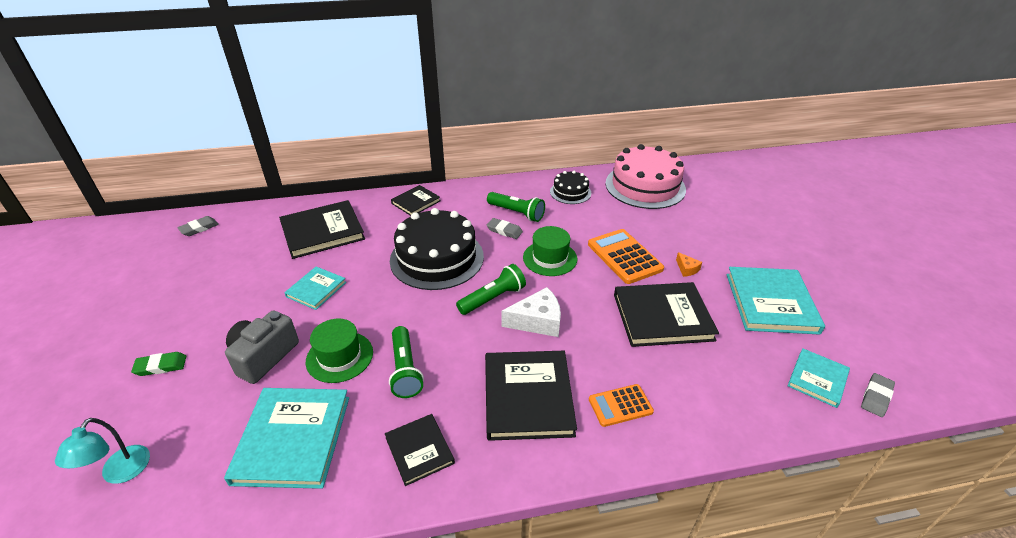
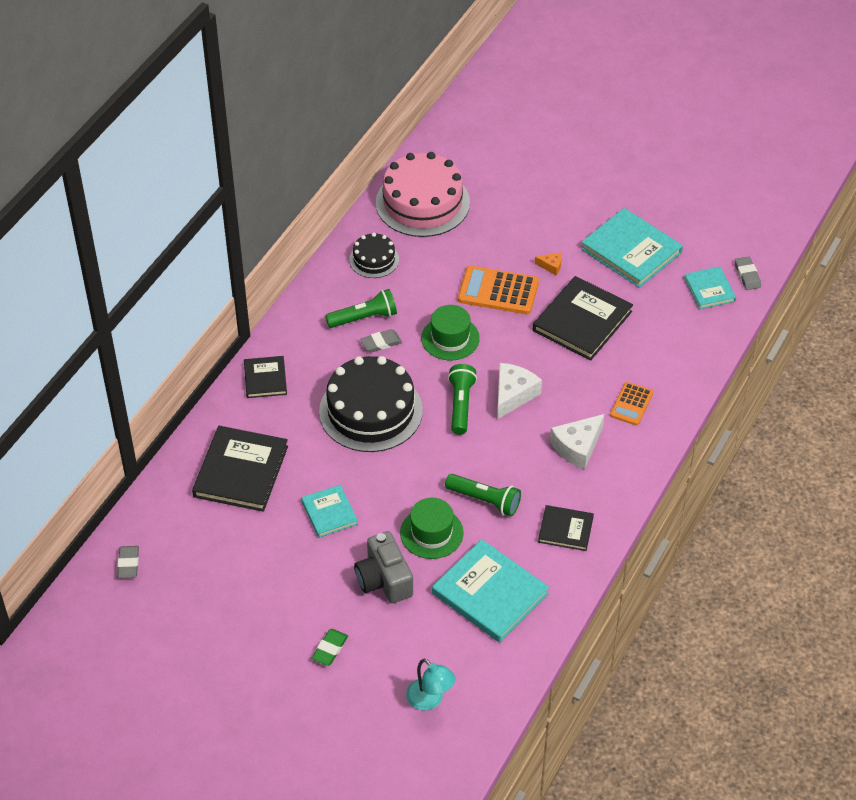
camera: 50 degrees left, 10 degrees up
(528, 397) = (577, 447): black book -> white cheese

